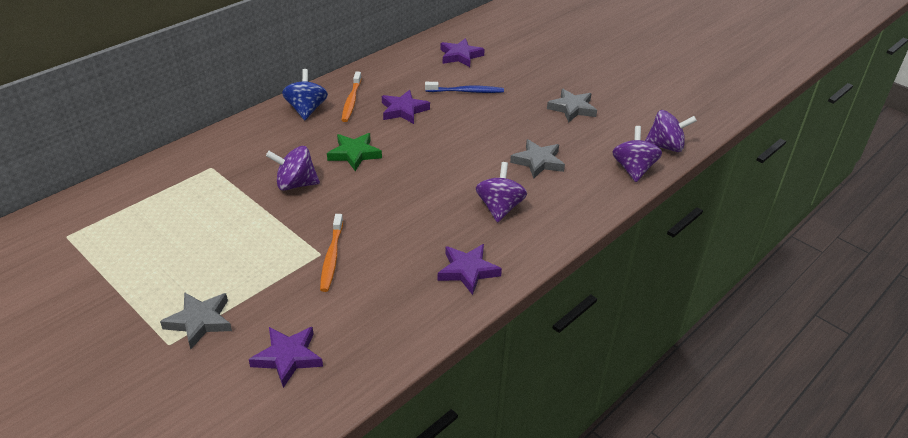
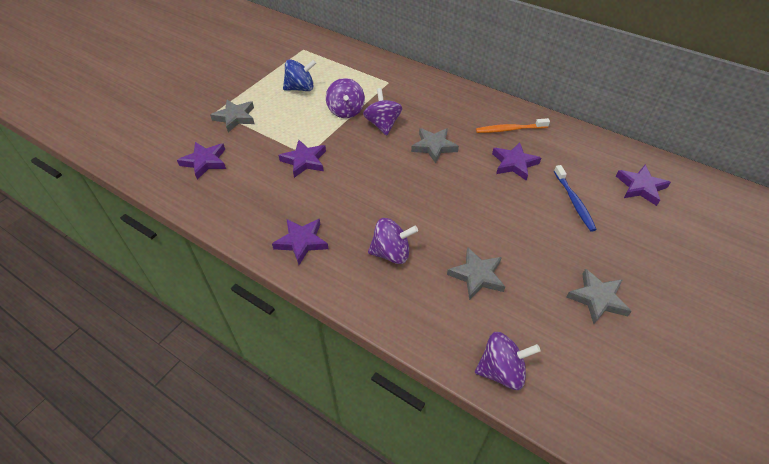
camera: 80 degrees right, 10 degrees up
(306, 110) = (482, 108): blue spinning top -> blue spinning top (300, 88)
(332, 257) = (304, 161): orange toothbrush -> purple star
(354, 154) = (434, 147): green star -> grey star
(665, 146) = (568, 409): purple spinning top -> purple spinning top (346, 111)

